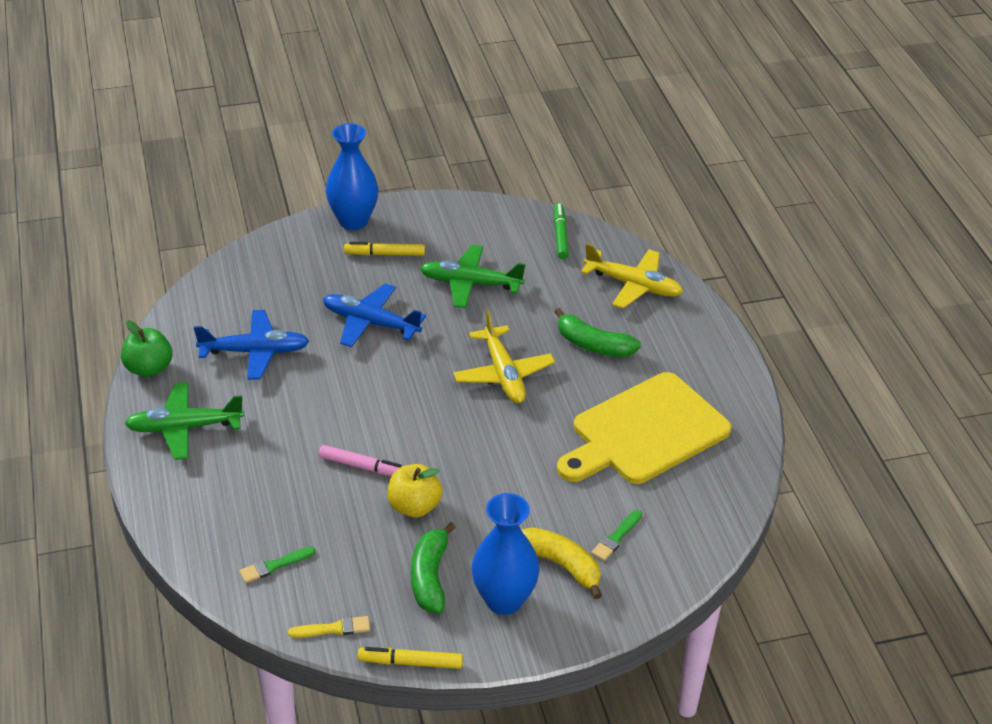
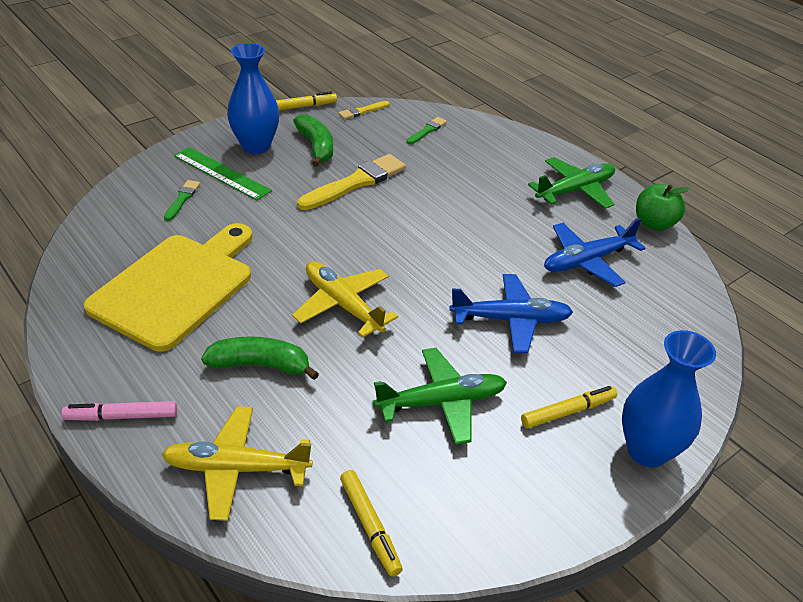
camera: 155 degrees right, 0 degrees up
(363, 467) = (415, 198): pink marker -> pink marker (122, 416)
(414, 506) = (355, 182): yellow apple -> yellow brush
(560, 236) = (370, 525): green marker -> yellow marker
(561, 565) = (221, 173): yellow banana -> green ruler

